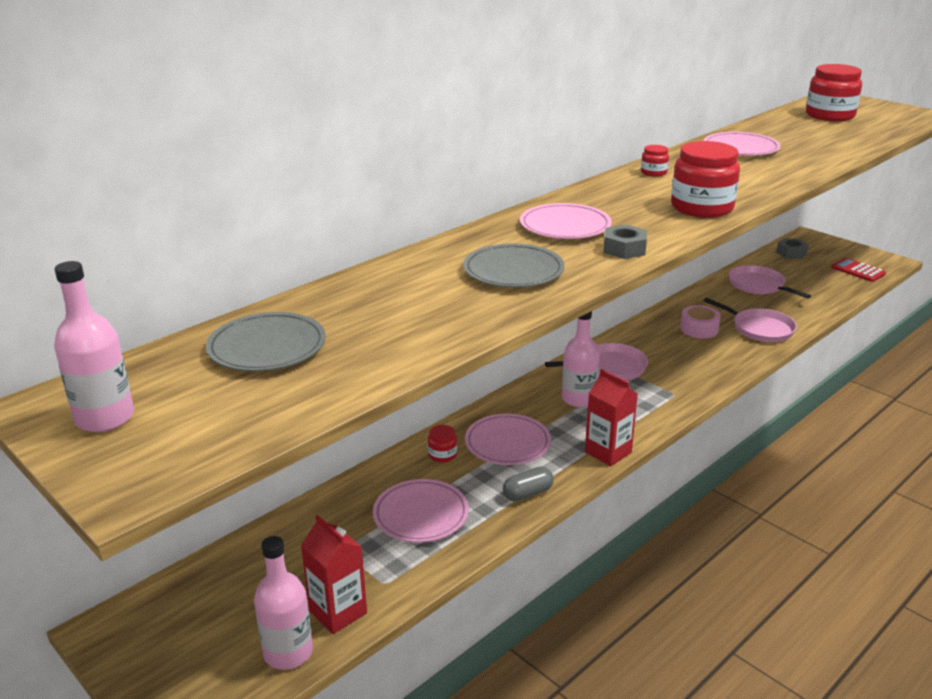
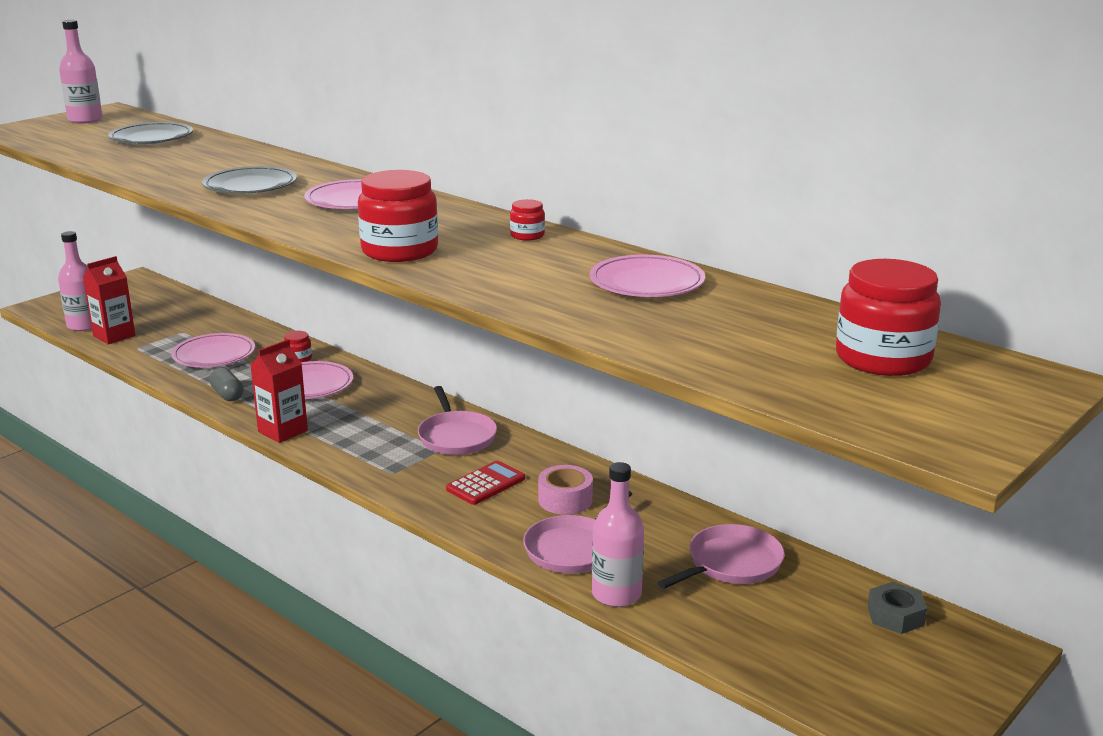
camera: 85 degrees right, 5 degrees down
(578, 399) = (387, 418): pink bottle -> pink bottle (616, 594)
(624, 249) = (287, 218): grey nut -> none
(858, 270) = (843, 686): red calculator -> red calculator (486, 484)

